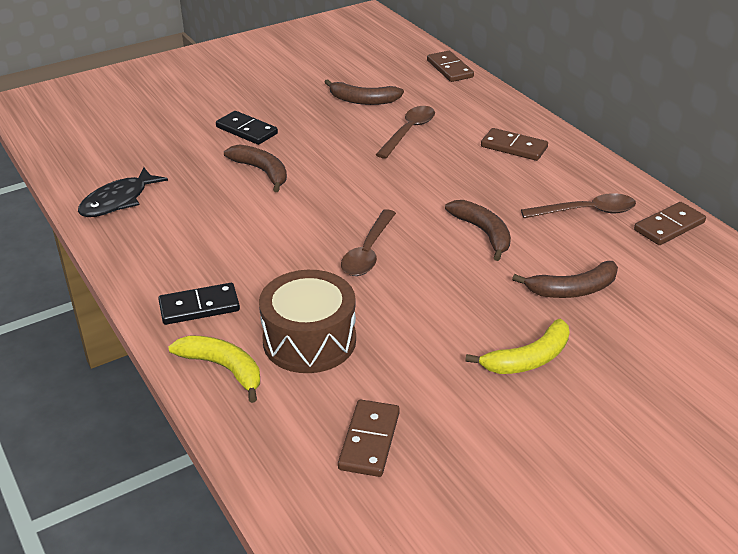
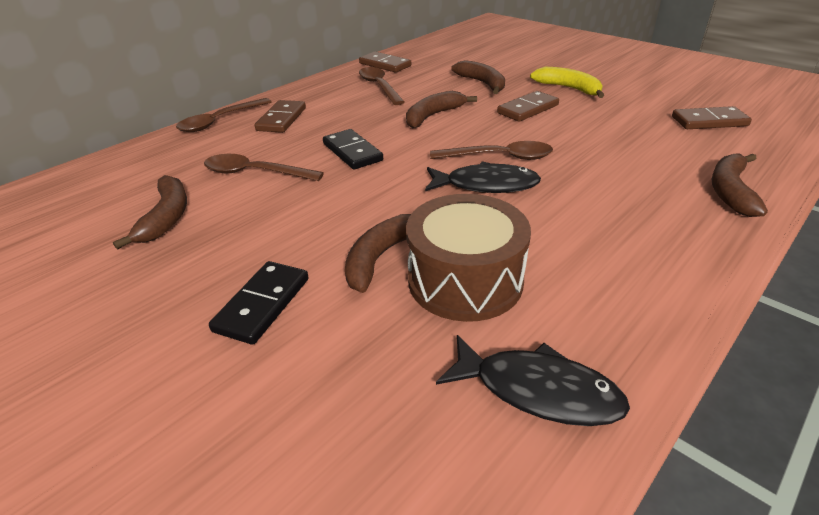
camera: 105 degrees left, 0 degrees up
(199, 307) = (674, 228): black domino -> black domino (352, 152)
(223, 368) = (730, 191): yellow banana -> brown banana
(309, 340) = (645, 160): brown drum -> brown drum (465, 280)
(323, 232) = (486, 185): none -> black fish
(450, 69) = (85, 171): brown domino -> brown domino (527, 109)
(523, 117) = (220, 121): none -> brown spoon

